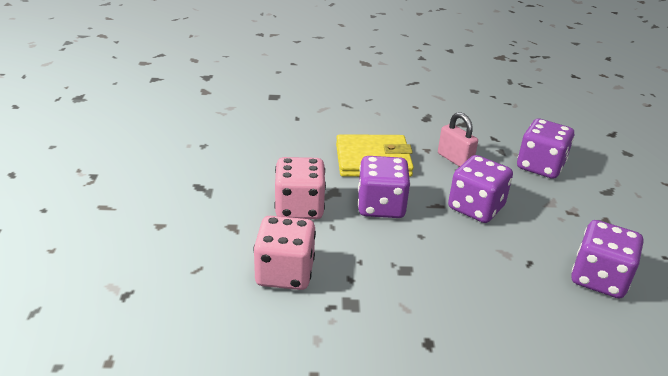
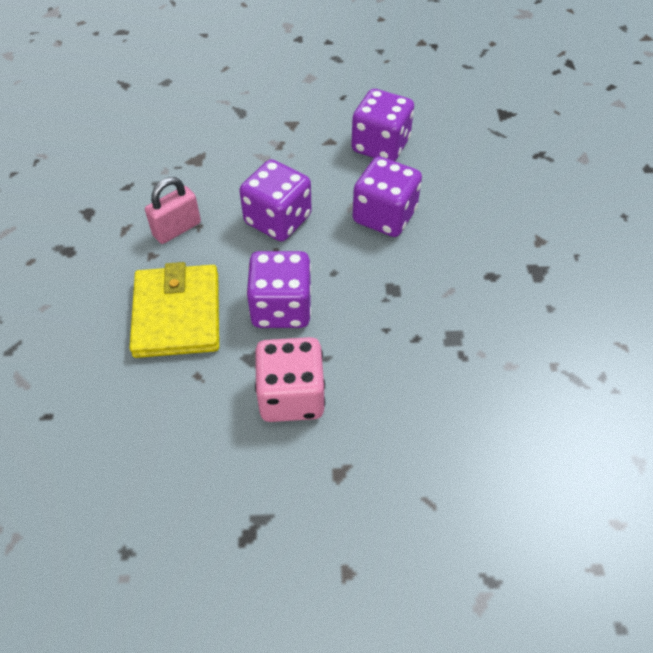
camera: 90 degrees left, 20 degrees up
(285, 273) = (419, 402): pink dice -> none
(540, 166) = (193, 154): purple dice -> purple dice (384, 216)

